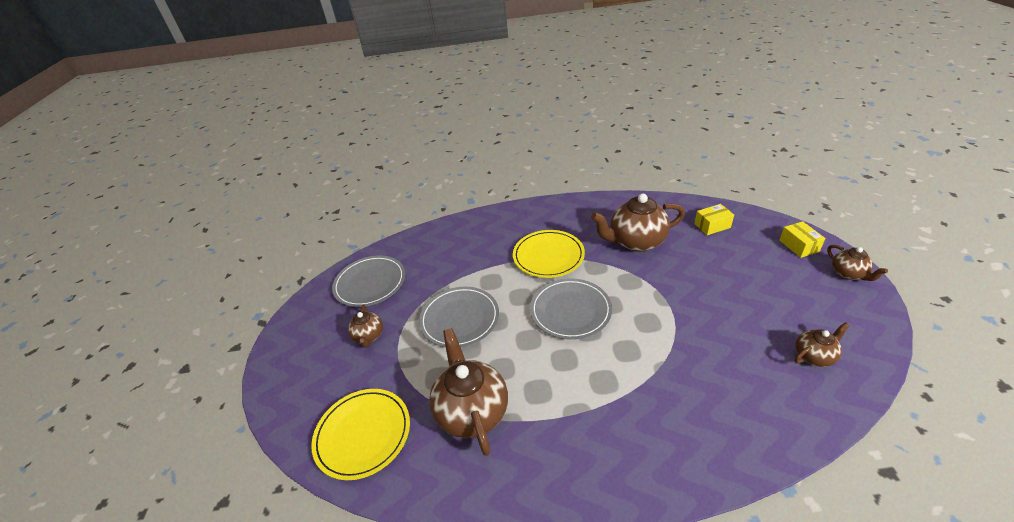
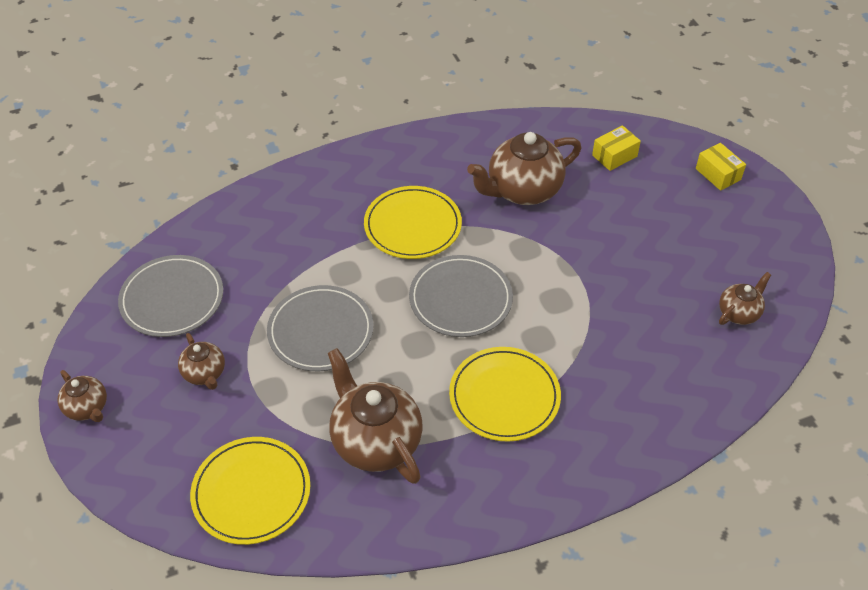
camera: 20 degrees left, 10 degrees up
(587, 393) = (504, 396): none -> yellow plate
(848, 274) = (772, 206): brown teapot -> brown teapot (87, 408)

